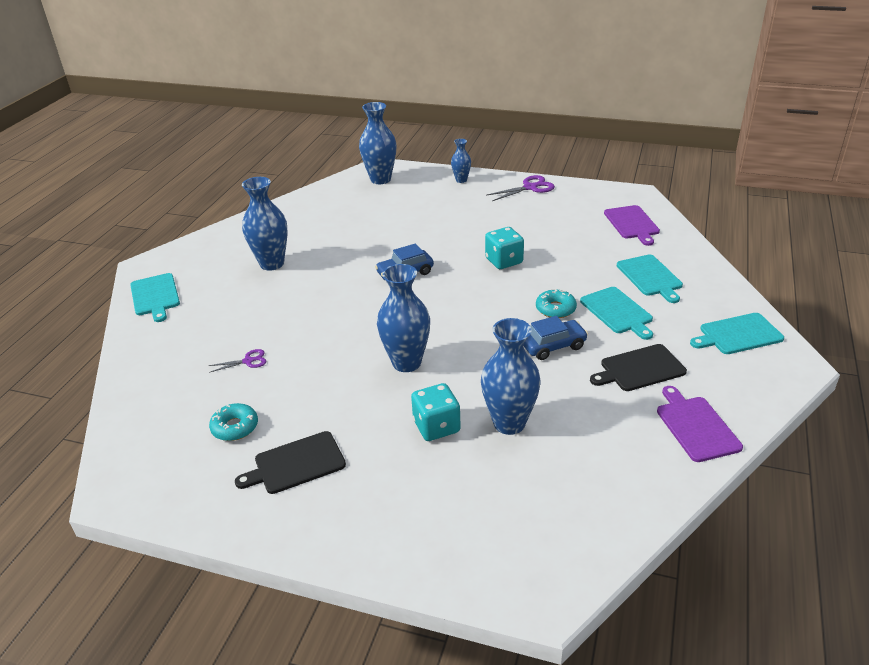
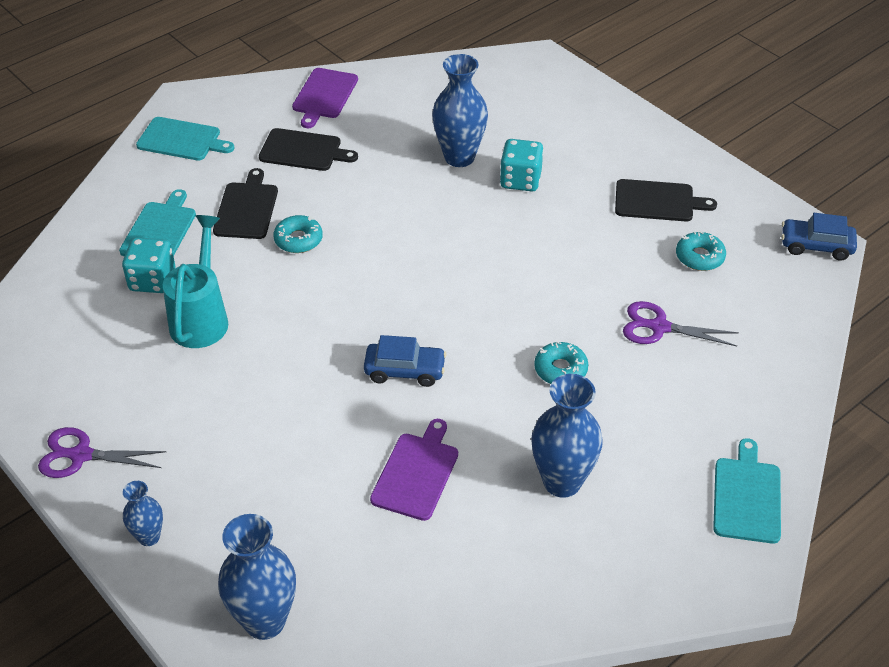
camera: 150 degrees left, 10 degrees up
(248, 361) = (659, 327): purple scissors -> purple scissors, size x1.65
(306, 310) = (560, 369): none -> turquoise donut
(406, 363) = (498, 249): blue vase -> none
(504, 261) = (276, 330): turquoise dice -> turquoise dice (152, 280)
(553, 346) = (348, 203): blue car -> blue car (816, 246)
(554, 250) = (201, 318): none -> turquoise watering can
(617, 312) = (246, 208): turquoise cutting board -> black cutting board
(632, 223) = (64, 311): purple cutting board -> purple cutting board (416, 473)

